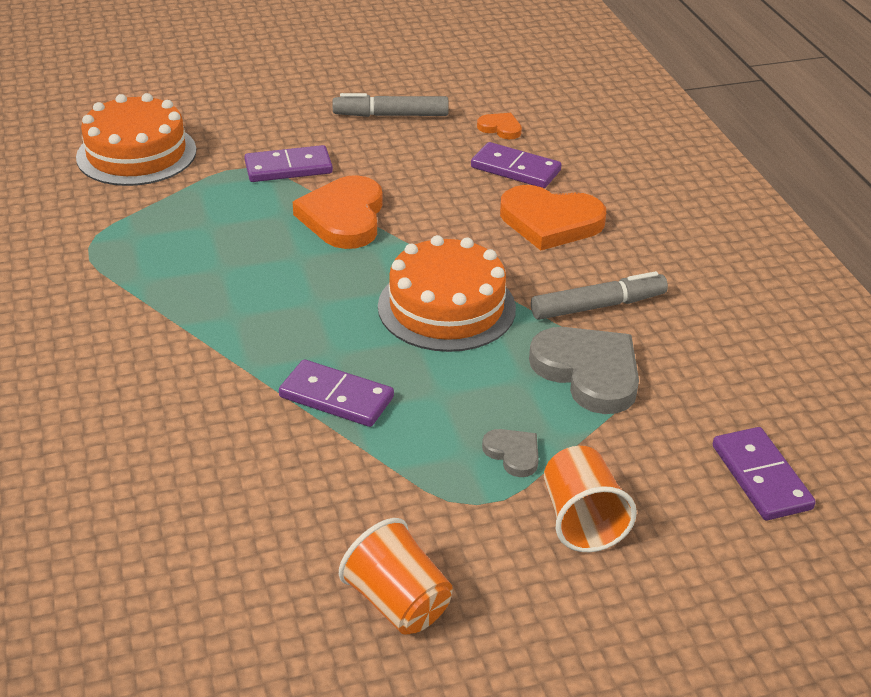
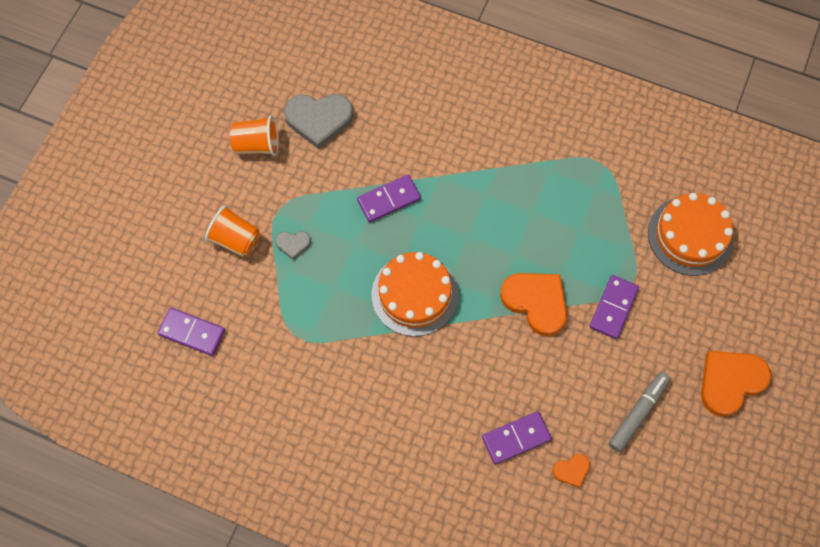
camera: 130 degrees right, 30 degrees up
(550, 222) = (446, 410): orange heart -> orange heart (730, 382)
(588, 372) = (314, 320): grey heart -> grey heart (319, 119)
(598, 306) = (355, 369): grey marker -> none

